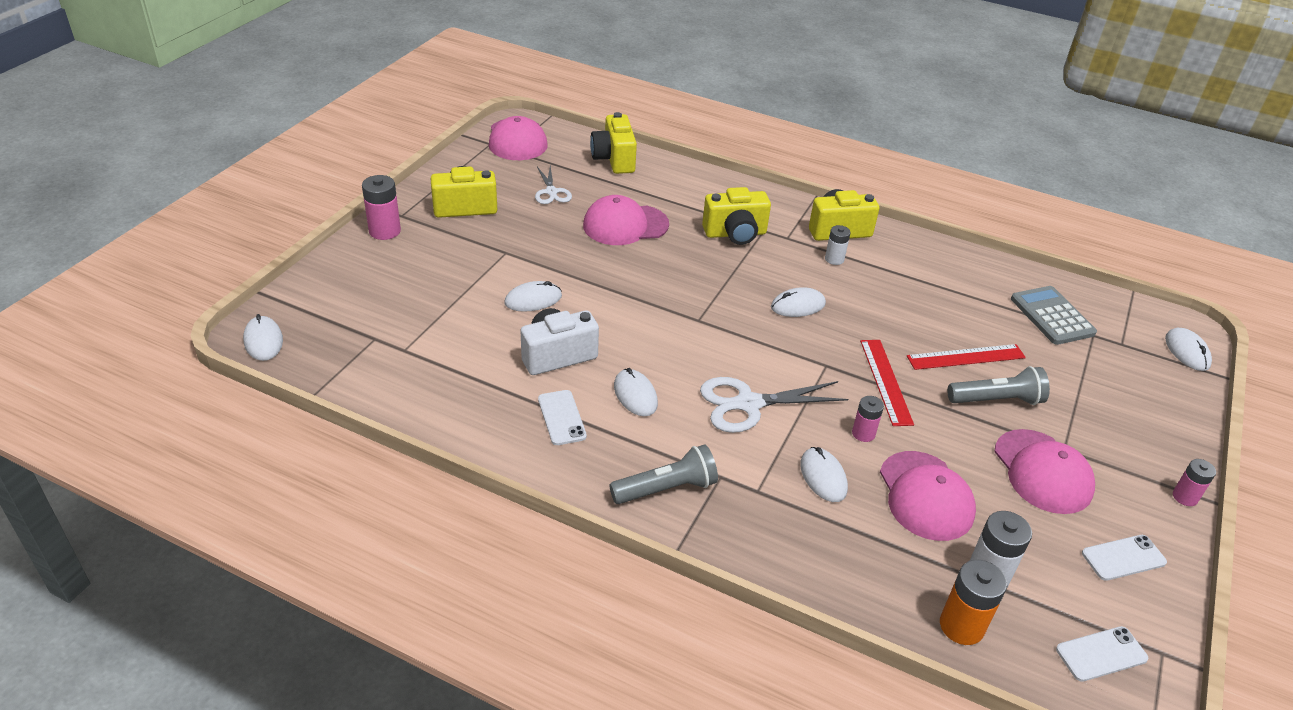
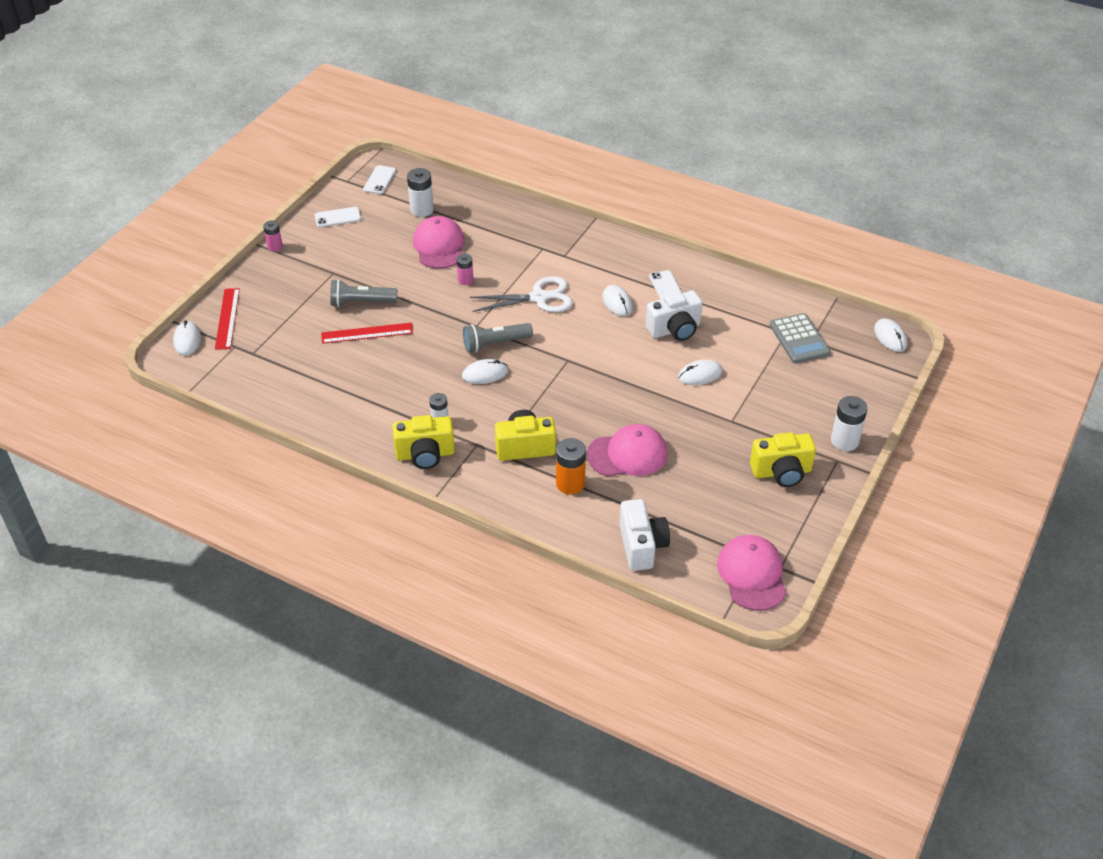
camera: 175 degrees left, 5 degrees up
(385, 231) = (844, 441): pink battery -> white battery
(551, 192) = (702, 495): white scissors -> none
(614, 159) = (642, 546): yellow camera -> white camera
(666, 489) = (598, 249): grey flashlight -> grey flashlight (495, 344)
(823, 477) = (500, 255): white mouse -> none
(886, 381) = (436, 314): red ruler -> red ruler (227, 318)
(961, 626) = (447, 190): orange battery -> orange battery (570, 484)
(1042, 472) = (357, 259): pink cap -> none
(1052, 316) = (276, 368): grey calculator -> grey calculator (799, 339)
(1101, 654) = (379, 180): white phone -> white phone turned 60 degrees counterclockwise

